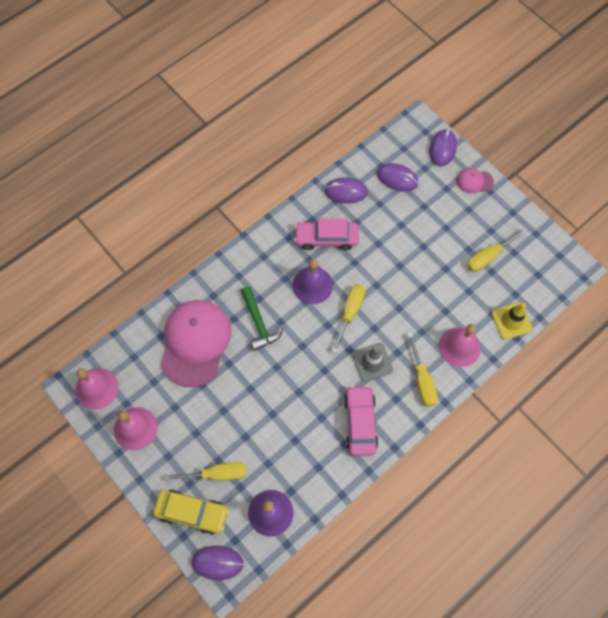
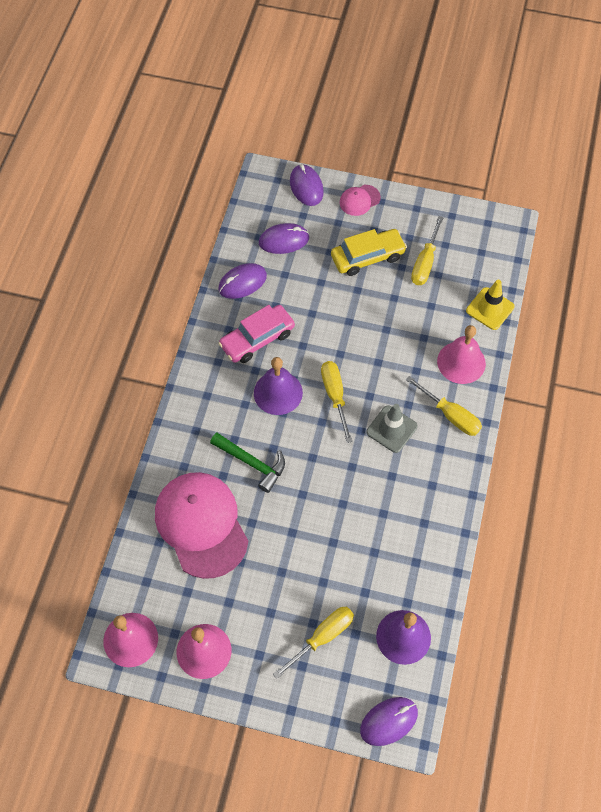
camera: 35 degrees left, 5 degrees down
(192, 512) = (326, 692): yellow car -> yellow car (367, 257)
(360, 422) = (423, 493): pink car -> none

